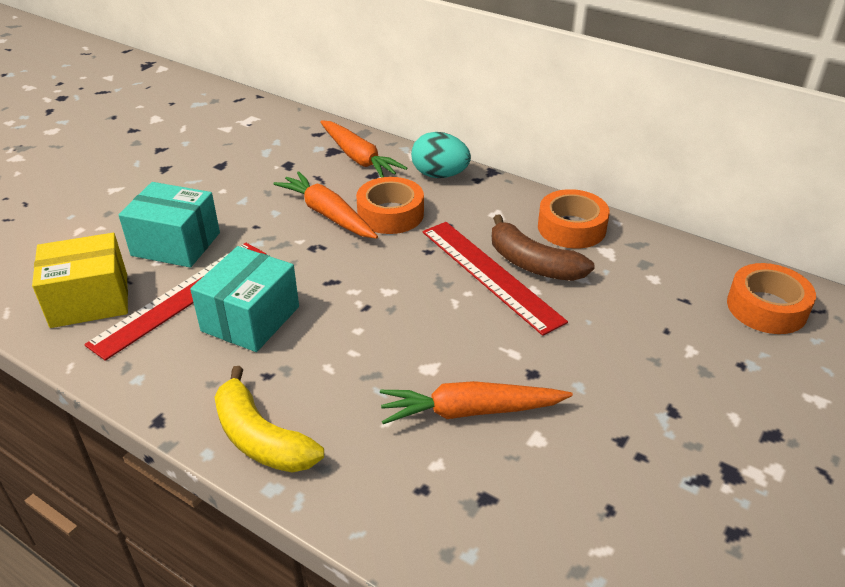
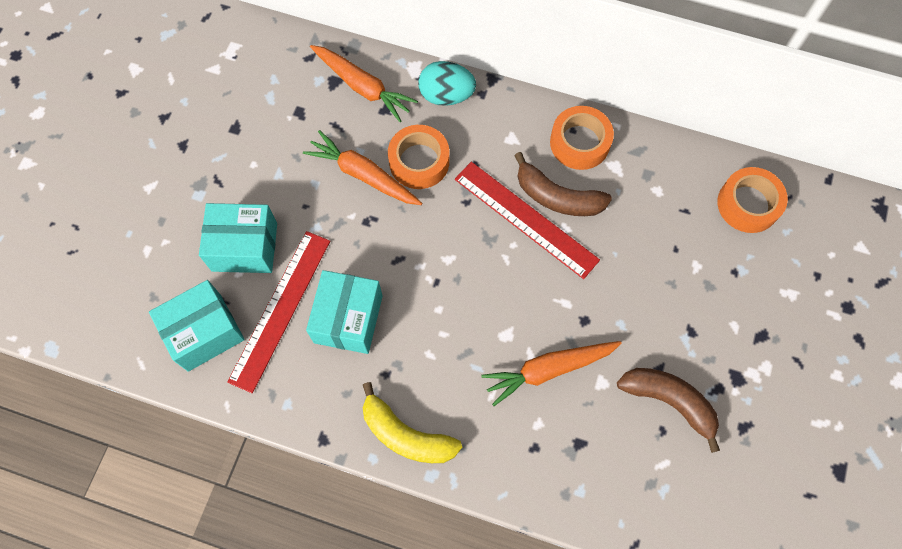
camera: 15 degrees left, 30 degrees up
(89, 300) = (204, 332): yellow box -> turquoise box
(627, 478) = (669, 401): none -> brown banana

